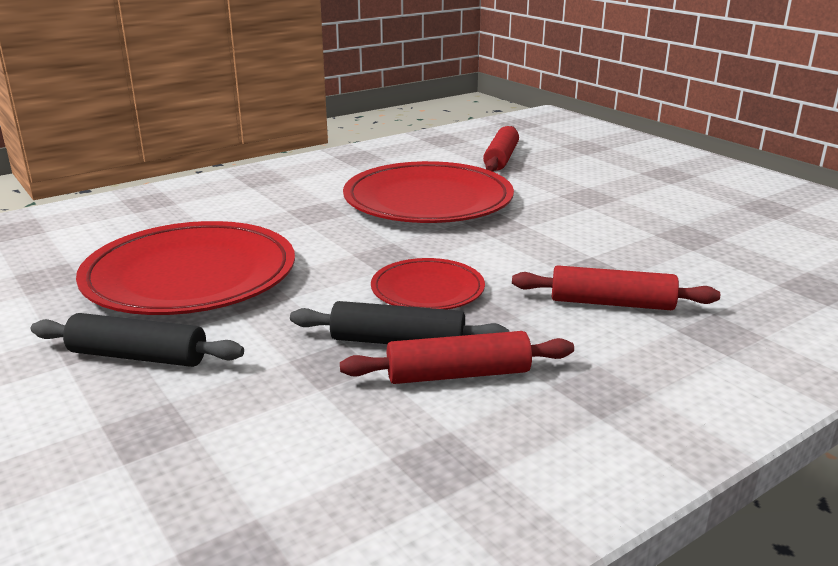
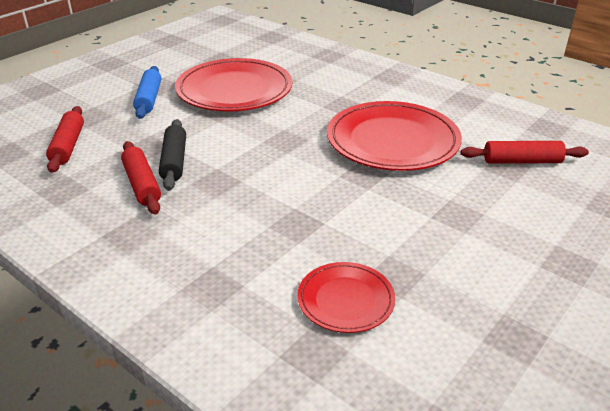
camera: 75 degrees right, 10 degrees up
(138, 356) = (149, 99): black rolling pin -> blue rolling pin
(427, 290) = (241, 161): red plate -> red plate (345, 300)
(611, 303) = (245, 235): red rolling pin -> red rolling pin (68, 146)

